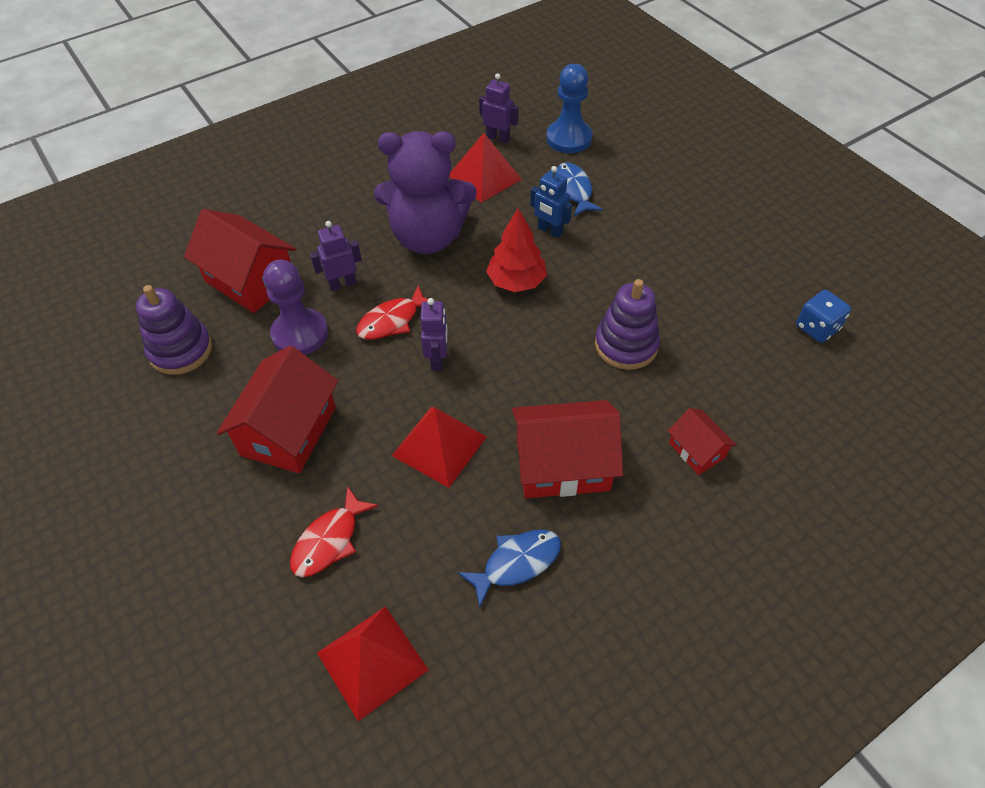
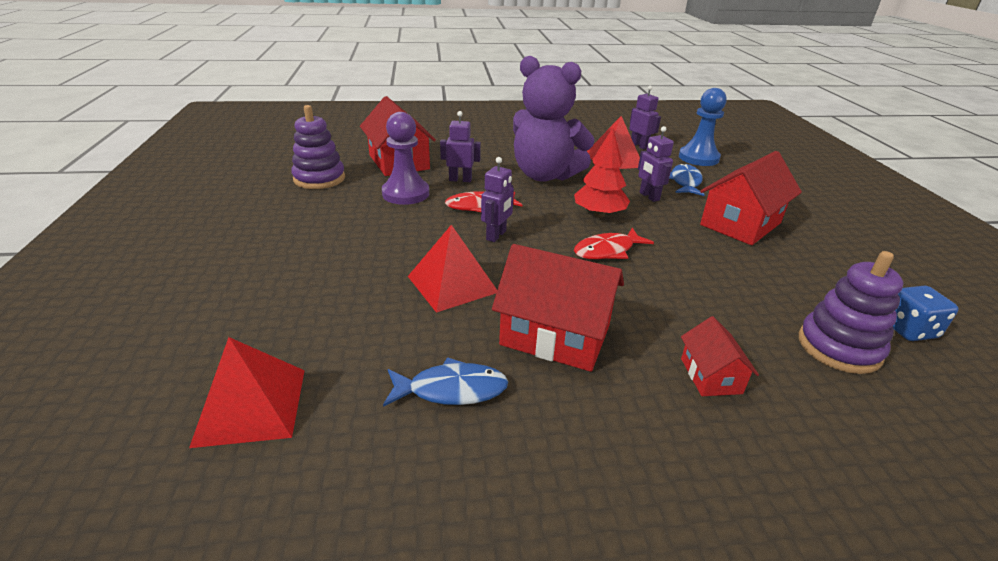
camera: 25 degrees right, 20 degrees down
(288, 431) = (345, 237): red house -> red house (740, 224)
(329, 540) = (306, 308): red fish -> red fish (607, 251)
(550, 231) = (649, 196): blue robot -> purple robot
(626, 345) = (676, 277): purple stacking toy -> purple stacking toy (839, 347)

